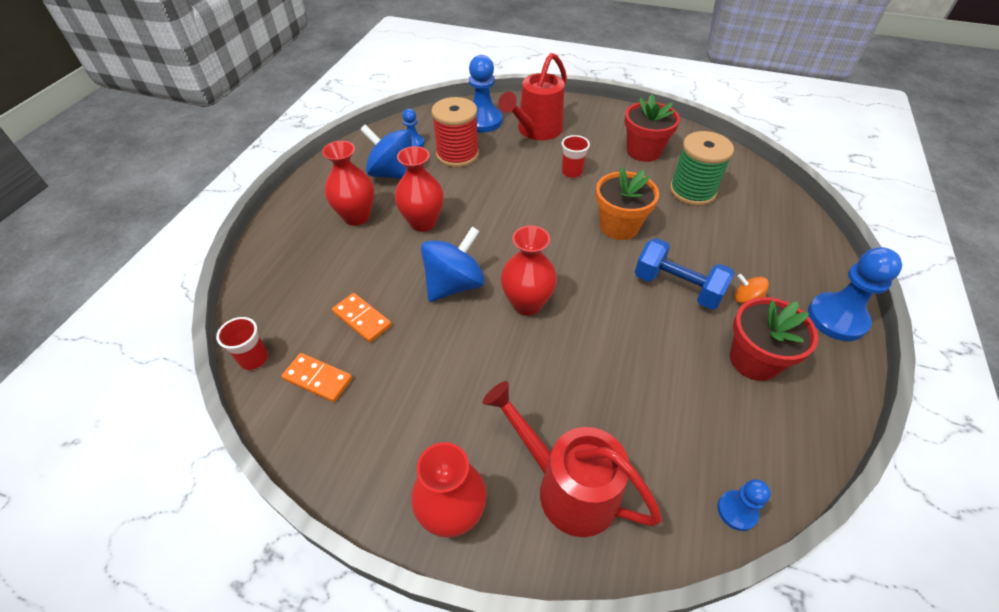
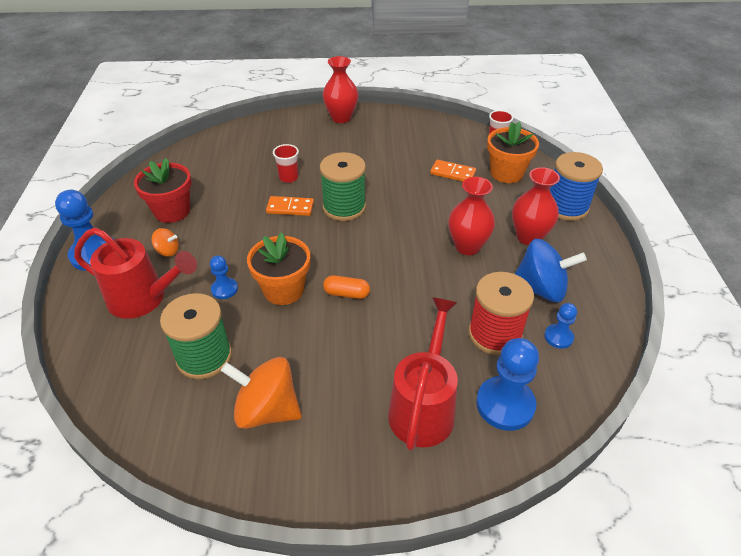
camera: 160 degrees right, 5 degrees down
(284, 237) = (566, 207): none -> blue spool
(298, 299) = (506, 173): none -> orange flower pot
(318, 379) = (450, 143): orange domino -> orange domino (290, 208)
(454, 284) = (405, 207): blue spinning top -> none
(527, 304) = (344, 207): red vase -> green spool
(561, 209) = (346, 294): none -> orange capsule
(566, 487) = (288, 136): red watering can -> red watering can (144, 299)
(572, 172) = (350, 346): red cup -> red cup (288, 178)
(643, 151) = (267, 410): red flower pot -> orange spinning top
(677, 287) = (226, 247): blue dumbbell -> none
(737, 511) = (198, 146): blue pawn -> blue pawn (224, 289)

